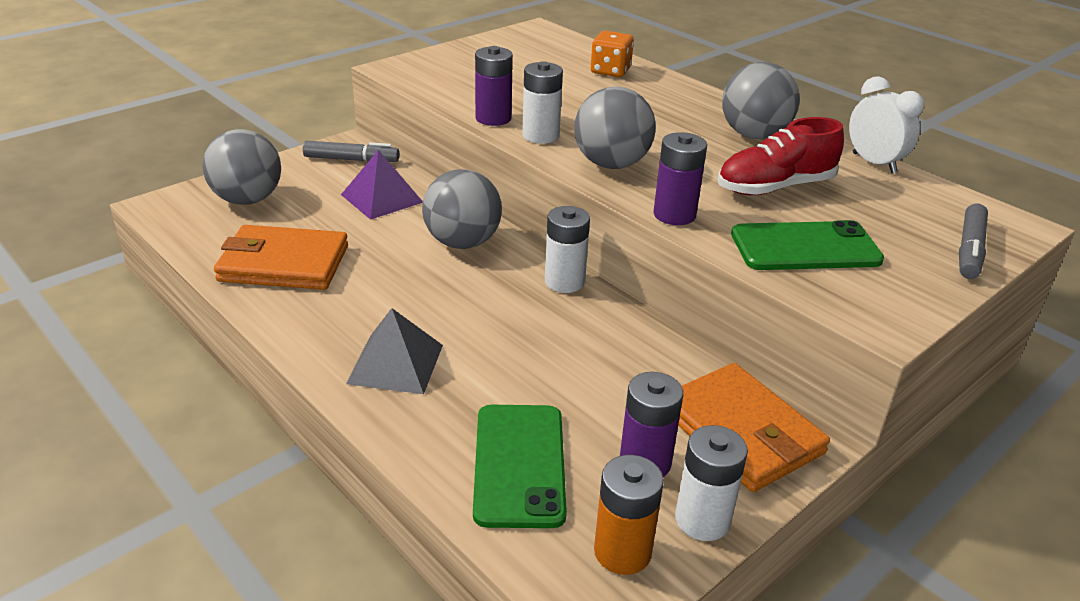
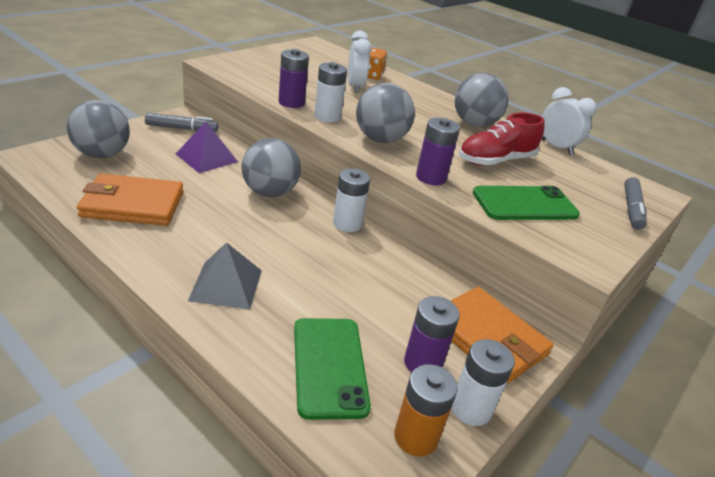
camera: 10 degrees left, 0 degrees up
(586, 90) = (355, 87): none -> white clock

